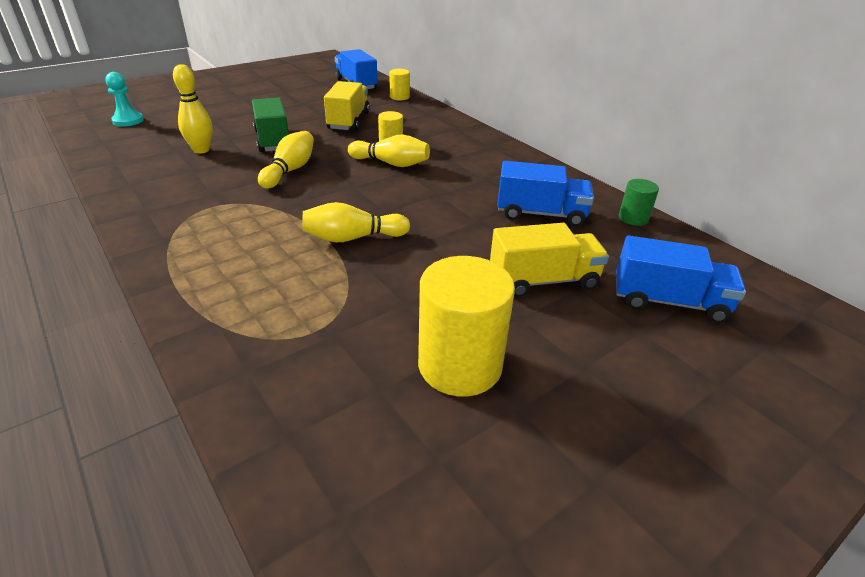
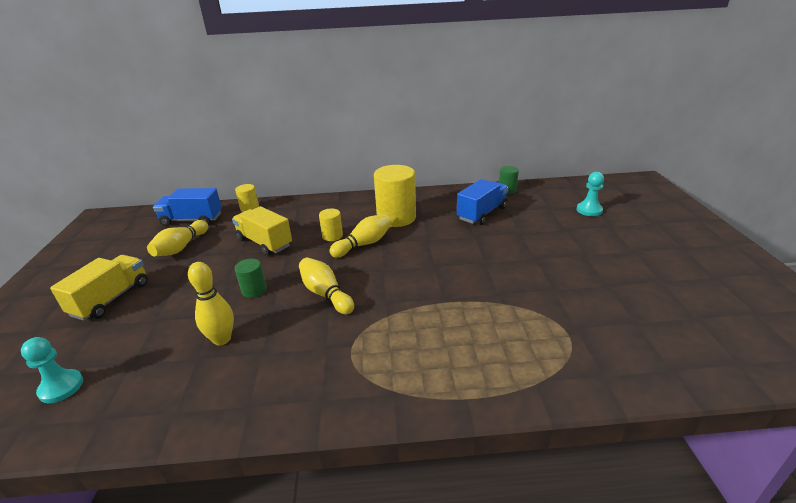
camera: 55 degrees left, 5 degrees down
(273, 140) = (254, 290): green truck -> green cylinder
(353, 238) = (461, 289): yellow bowling pin -> yellow bowling pin (181, 247)
(460, 365) = (622, 288): yellow cylinder -> yellow cylinder (396, 218)
(543, 281) = (553, 236): yellow truck -> yellow truck (111, 299)
(669, 301) = (589, 210): blue truck -> turquoise pawn

